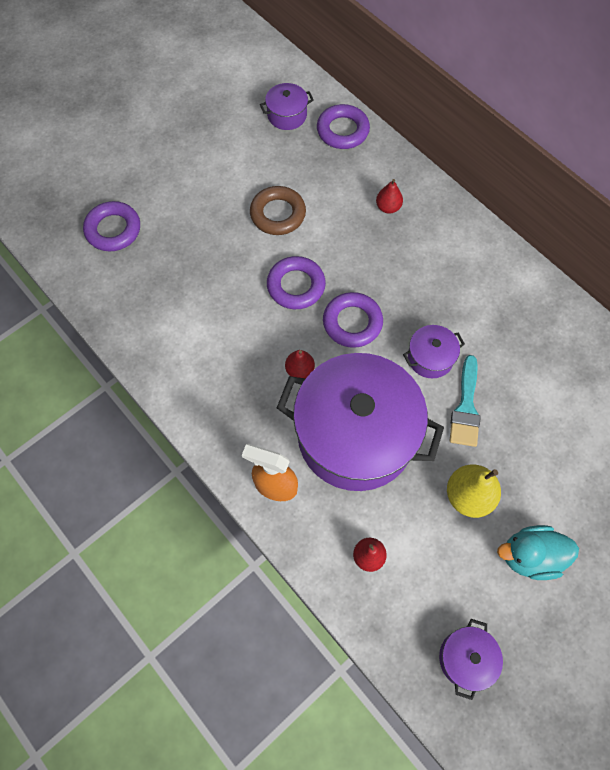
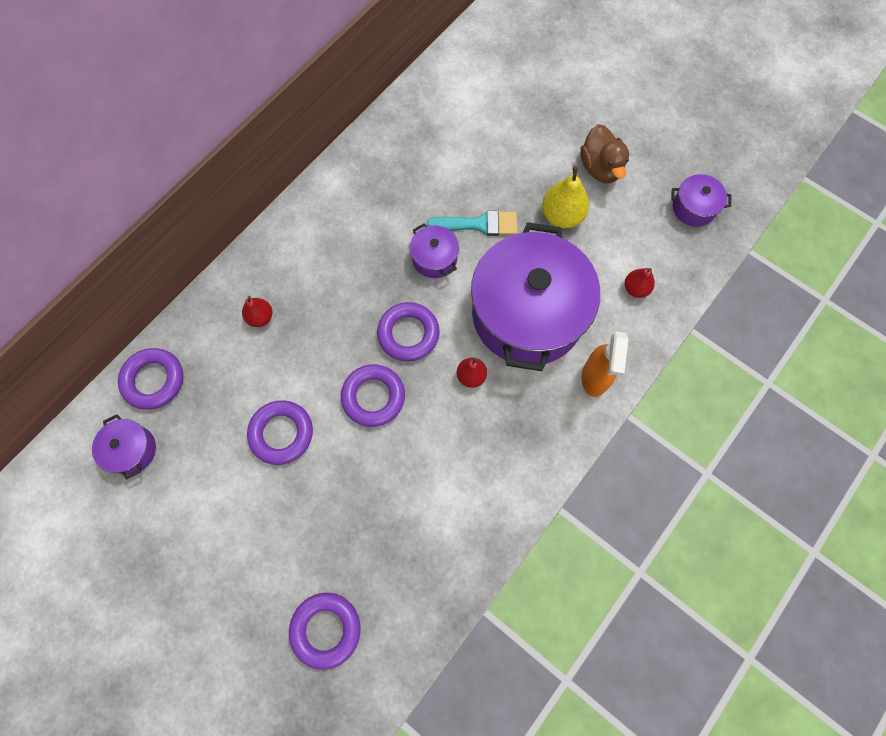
camera: 100 degrees left, 5 degrees up
(278, 214) = (281, 433): brown ring -> purple ring
(530, 556) = (600, 168): turquoise duck -> brown duck

